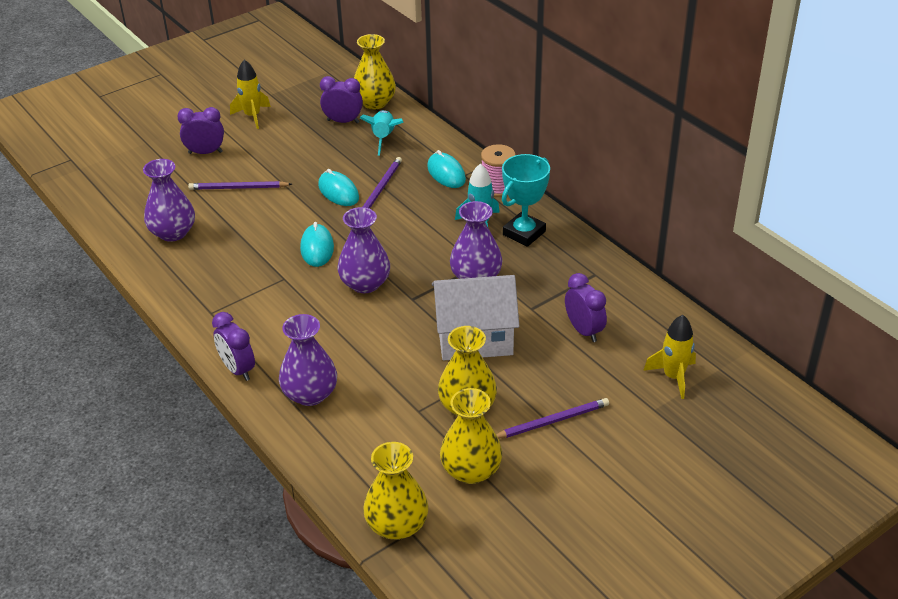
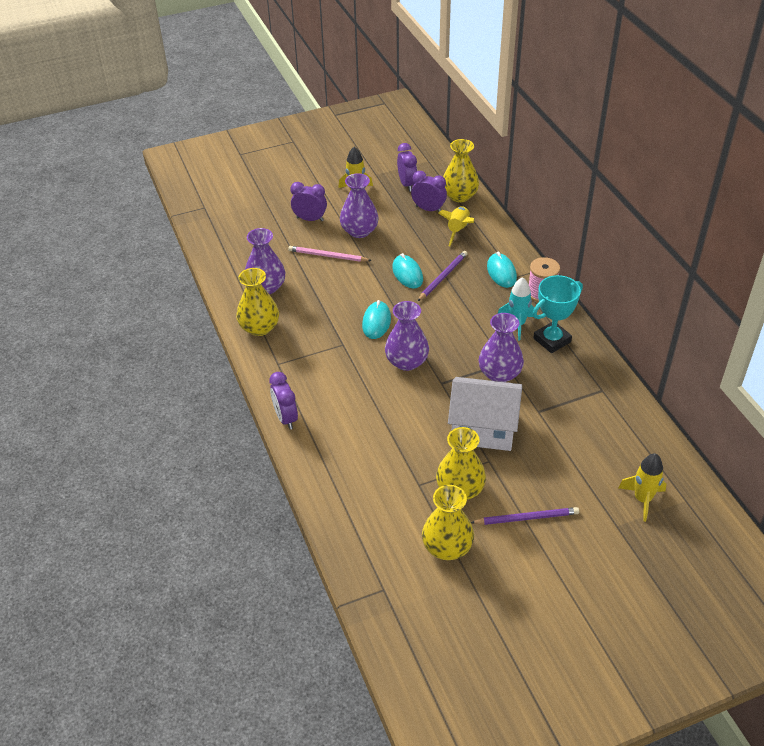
camera: 15 degrees right, 5 degrees up
(238, 188) = (328, 256): purple pencil -> pink pencil
(310, 394) = (336, 451): purple vase -> purple vase (359, 231)
(383, 138) = (458, 230): turquoise rocket -> yellow rocket
(397, 525) = (374, 581): yellow vase -> yellow vase (259, 327)
(584, 330) = (577, 441): purple clock -> purple clock (407, 184)

